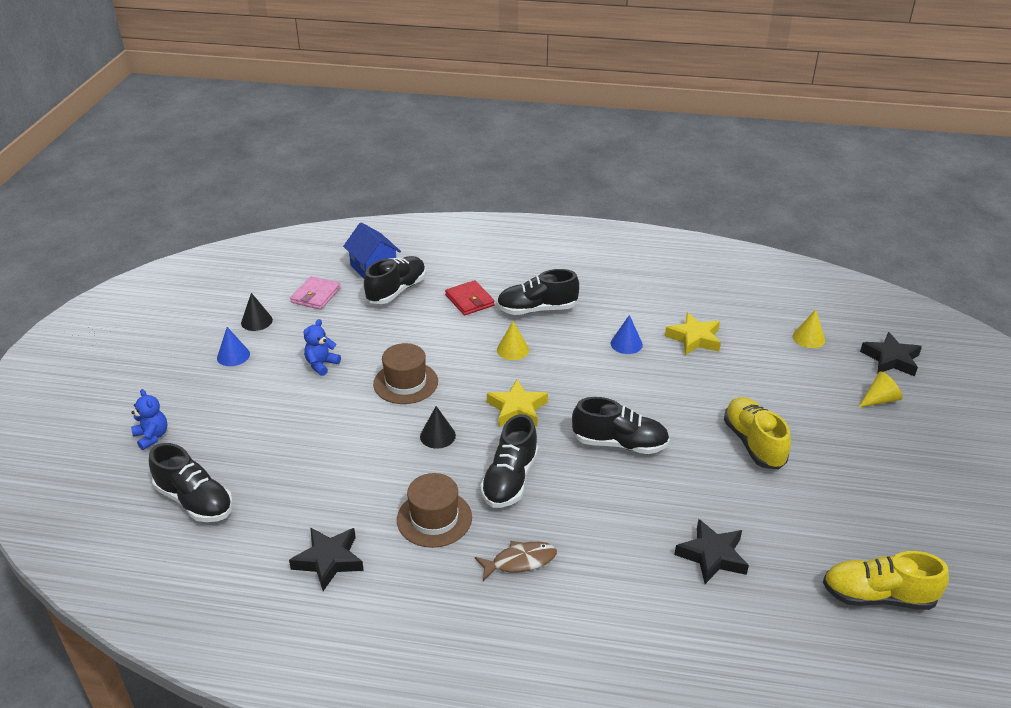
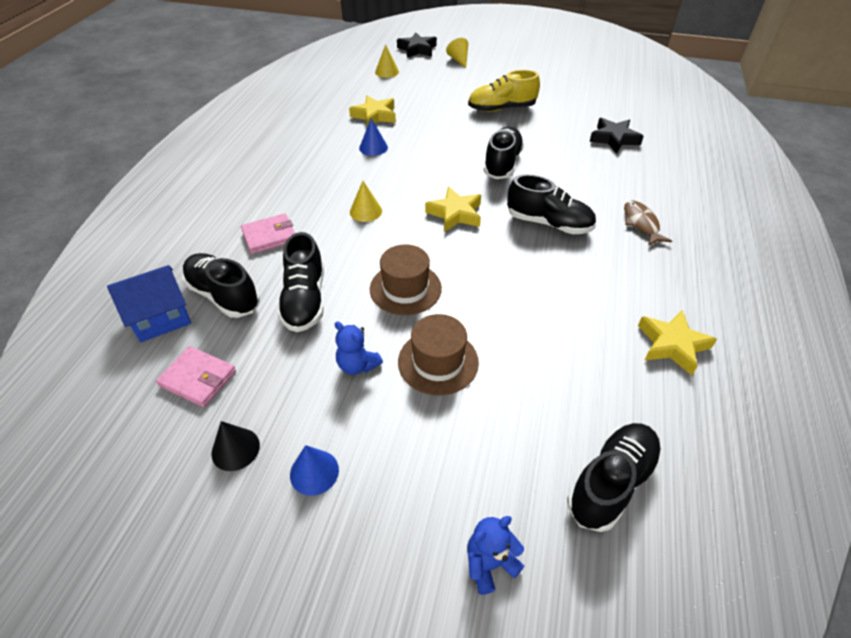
camera: 85 degrees left, 10 degrees up
(329, 561) = (672, 345): black star -> yellow star
(434, 518) = (603, 271): brown hat -> brown hat (438, 362)
(437, 436) = (491, 266): black cone -> none
(469, 300) = (269, 236): red wallet -> pink wallet
(537, 309) = (304, 192): black shoe -> black shoe (305, 300)
(878, 596) = (632, 90): yellow shoe -> none

